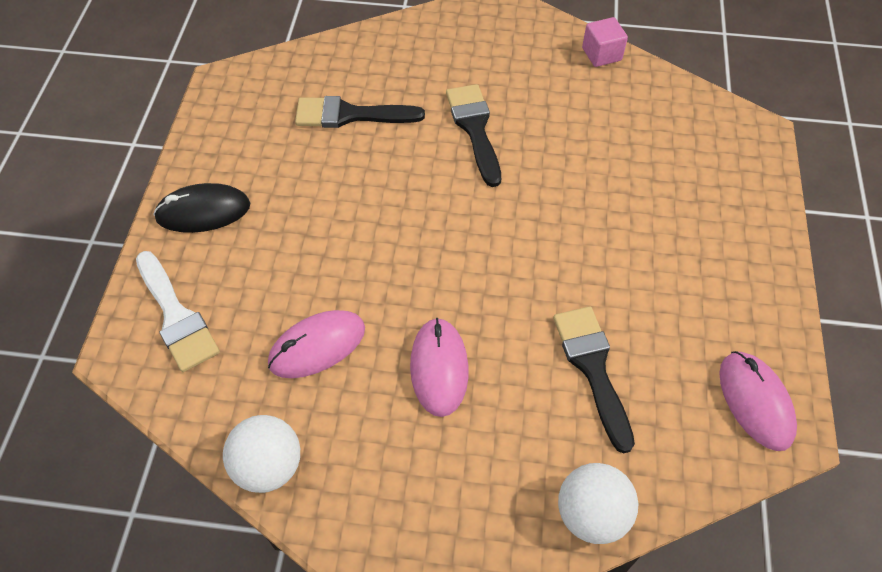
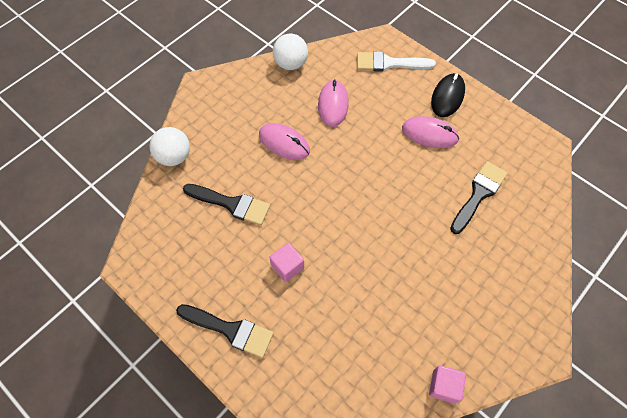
camera: 125 degrees right, 5 degrees up
(474, 129) = (424, 254): black brush -> black brush (230, 330)
(613, 246) = (287, 267): none -> pink cube
(755, 401) = (154, 262): pink mouse -> pink mouse (429, 134)

